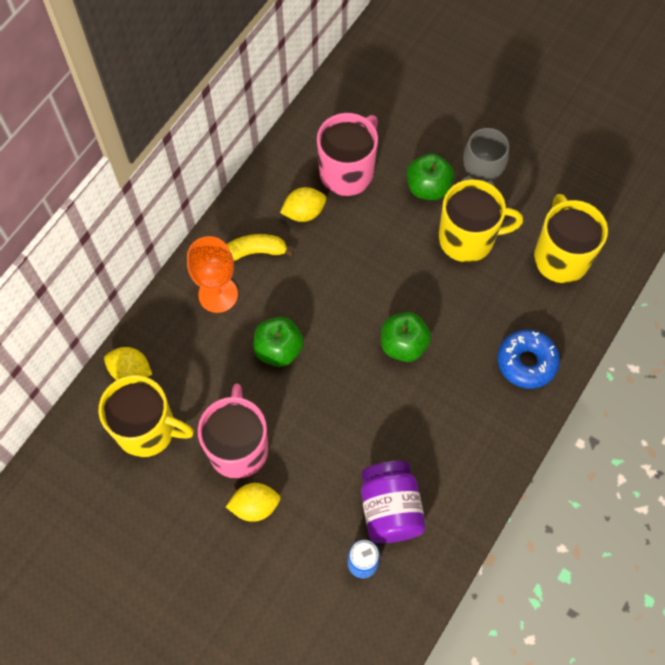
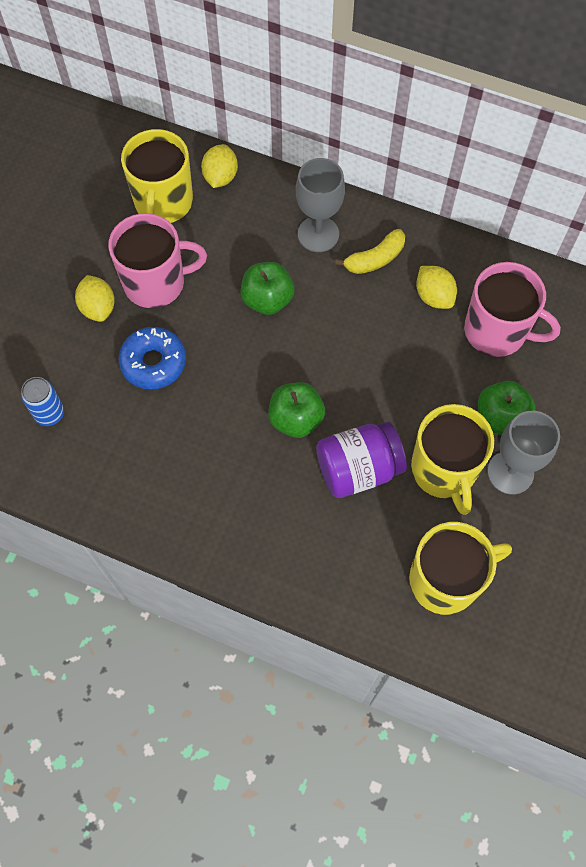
camera: 80 degrees right, 0 degrees up
(218, 294) = (318, 234): orange goblet -> grey goblet
(255, 252) = (375, 259): yellow banana -> yellow banana turned 75 degrees clockwise
(390, 509) = (109, 431): purple jar -> purple jar (358, 469)
(526, 362) = (299, 553): blue donut -> blue donut (153, 362)

